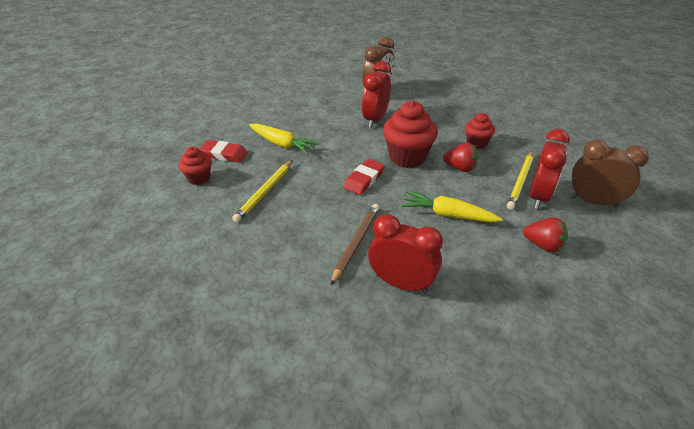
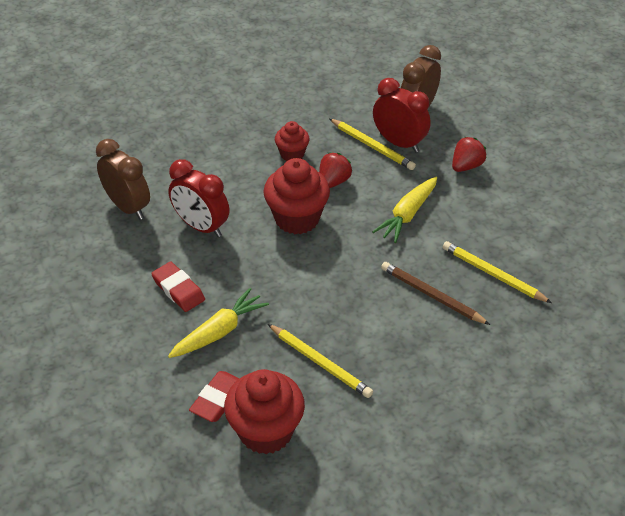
camera: 75 degrees left, 5 degrees up
(199, 178) = (266, 431): red cupcake -> red cupcake, size x1.76
(364, 179) = (326, 266): red eraser -> red eraser (178, 290)
(401, 283) = (493, 274): red clock -> yellow pencil

